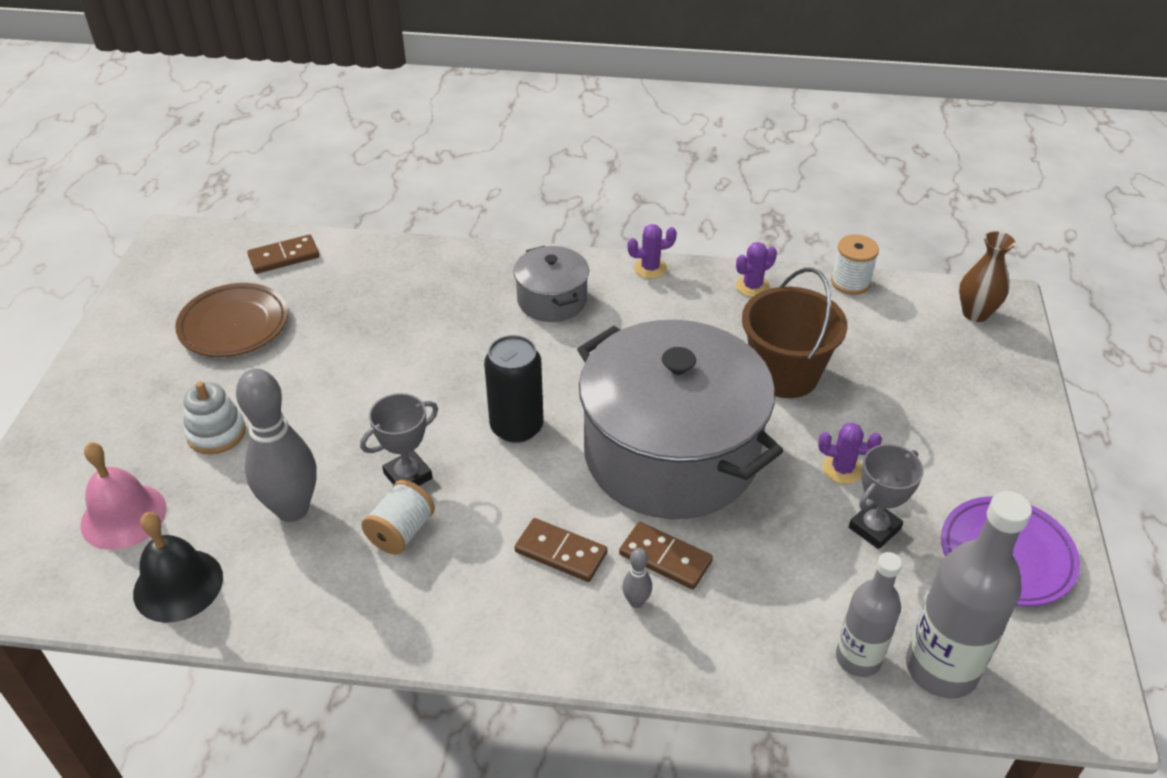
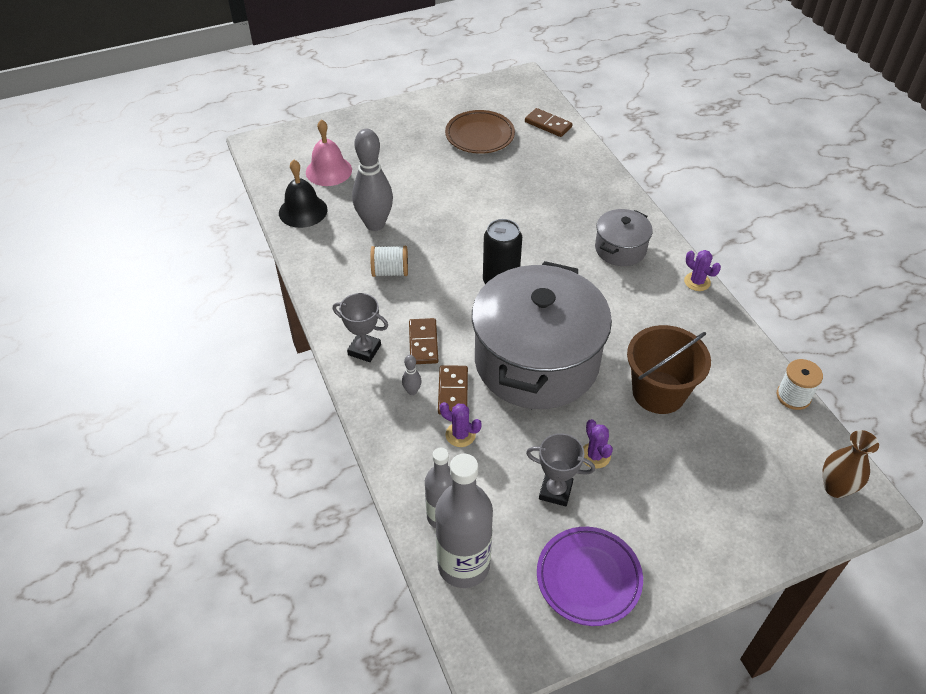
camera: 60 degrees right, 5 degrees up
(216, 433) = (402, 171): white stacking toy -> none
(408, 476) = (429, 255): grey trophy -> grey trophy (364, 350)
(752, 286) = (732, 342): purple cactus -> purple cactus (460, 435)

